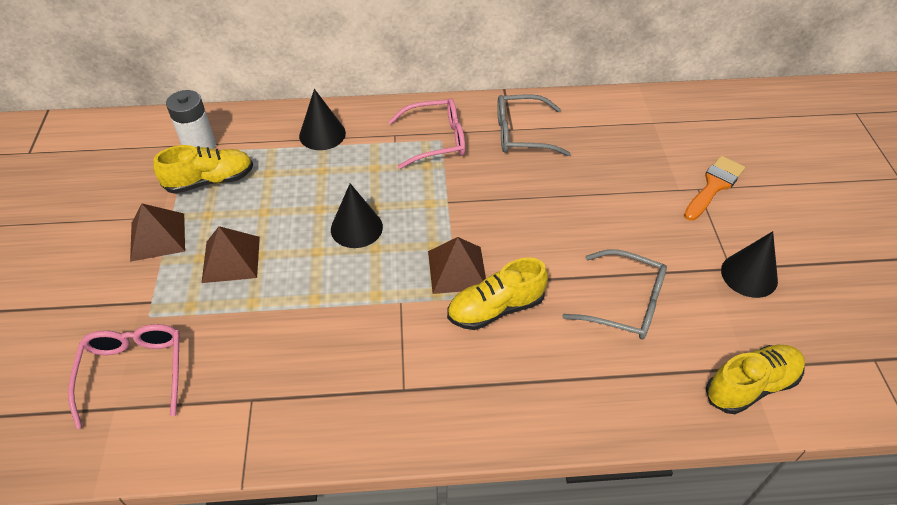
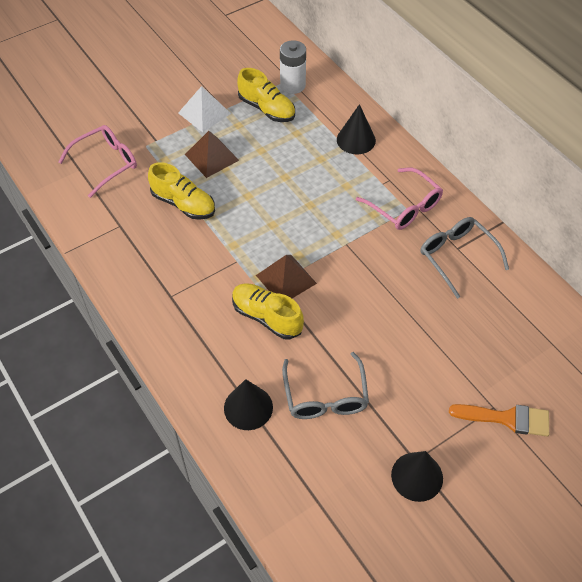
camera: 60 degrees right, 5 degrees up
(158, 236) = (204, 113): brown pyramid -> white pyramid
(356, 228) = (283, 205): black cone -> black cone (248, 407)
(751, 386) = (301, 508): yellow shoe -> yellow shoe (183, 204)

